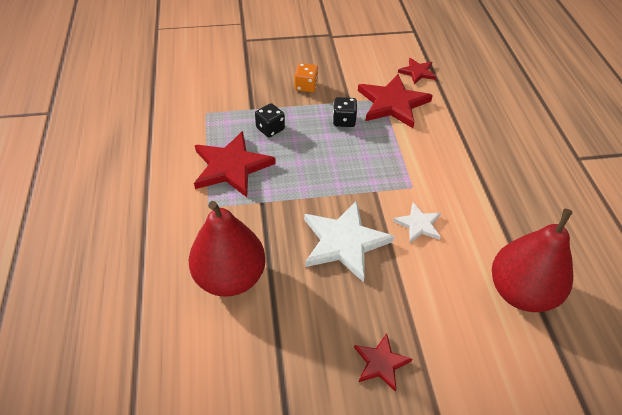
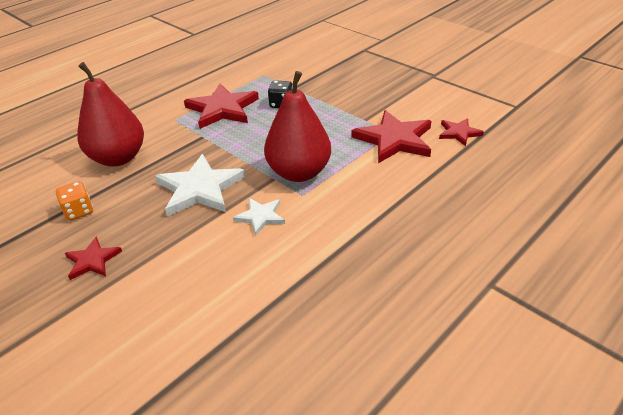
camera: 55 degrees right, 10 degrees down
(306, 86) = (352, 95): orange dice -> orange dice (79, 211)
(344, 121) = (336, 128): black dice -> none
(521, 292) = (241, 313): red pear -> red pear (299, 173)

